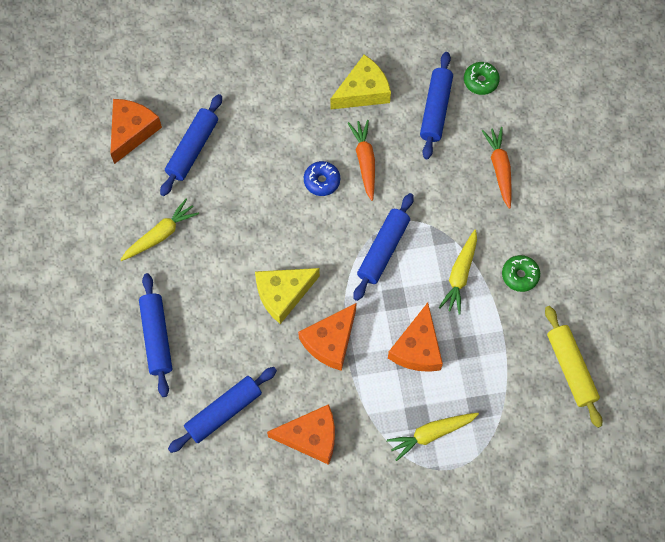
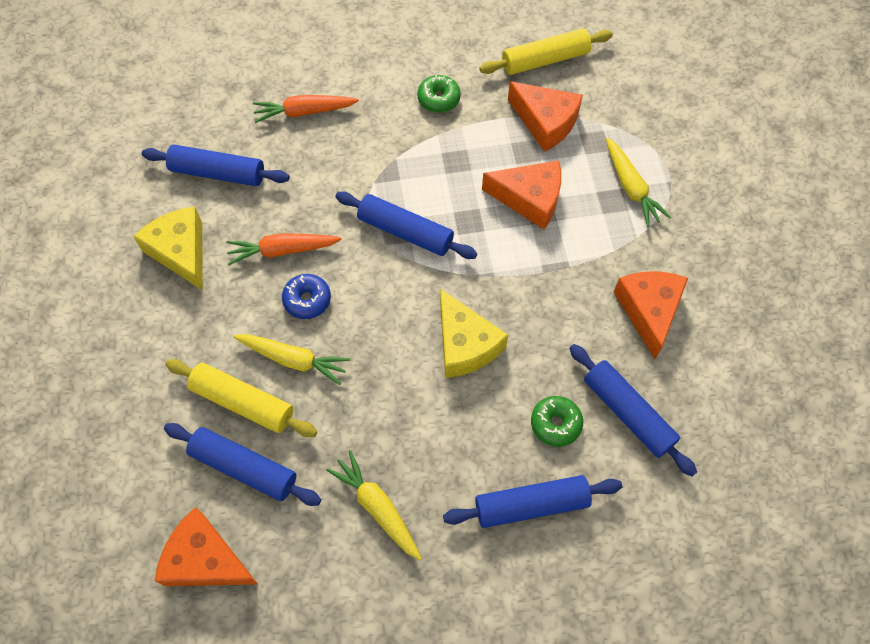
camera: 90 degrees left, 5 degrees down
(240, 144) = (243, 402): none -> yellow rolling pin
(330, 341) = (526, 290): orange cheese -> orange cheese (545, 122)
(460, 275) = (438, 154): yellow carrot -> yellow carrot (293, 359)
(480, 81) = (185, 126): green donut -> green donut (555, 424)

